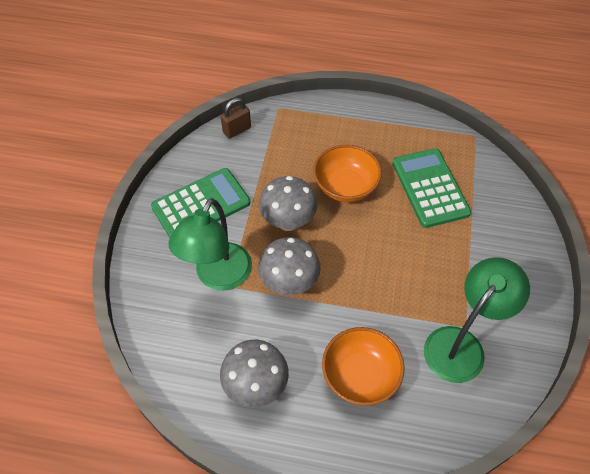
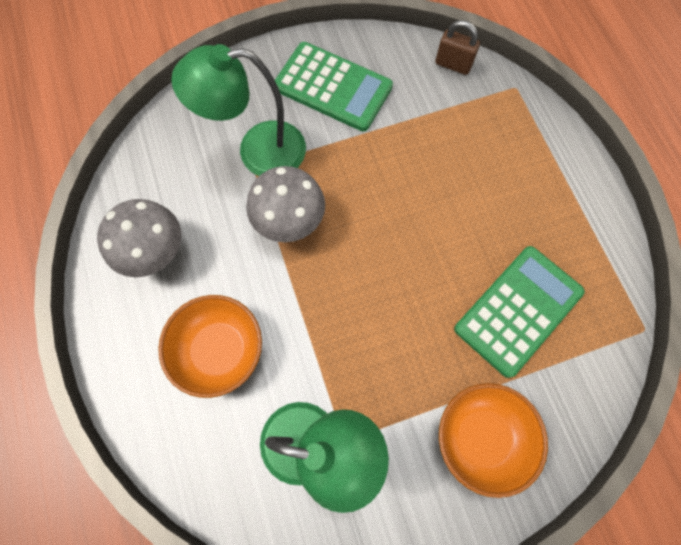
camera: 60 degrees right, 15 degrees up
(288, 222) = (366, 180): grey mushroom -> none
(345, 186) = (453, 214): orange bowl -> orange bowl (482, 437)

